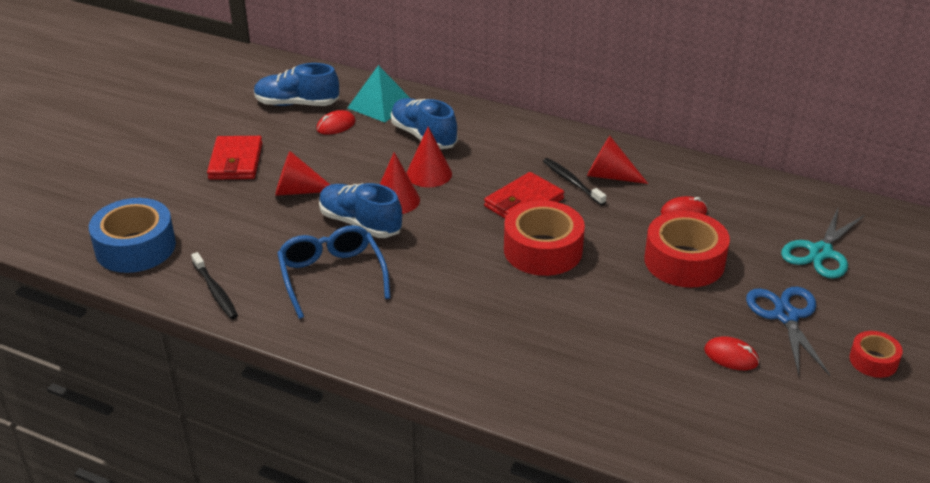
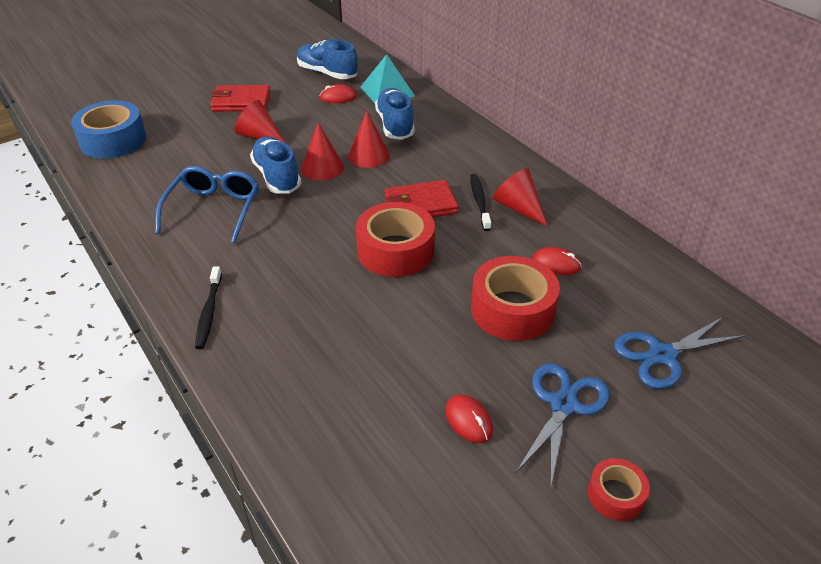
camera: 30 degrees right, 5 degrees up
(215, 291) = (126, 191): black toothbrush -> black toothbrush (209, 312)
(235, 161) = (241, 101): red wallet -> red wallet turned 60 degrees clockwise
(820, 252) = (662, 355): turquoise scissors -> blue scissors

